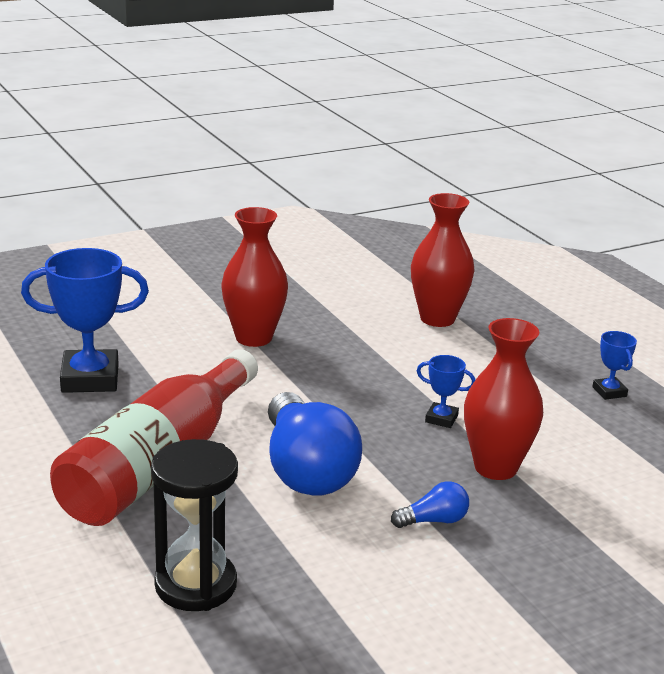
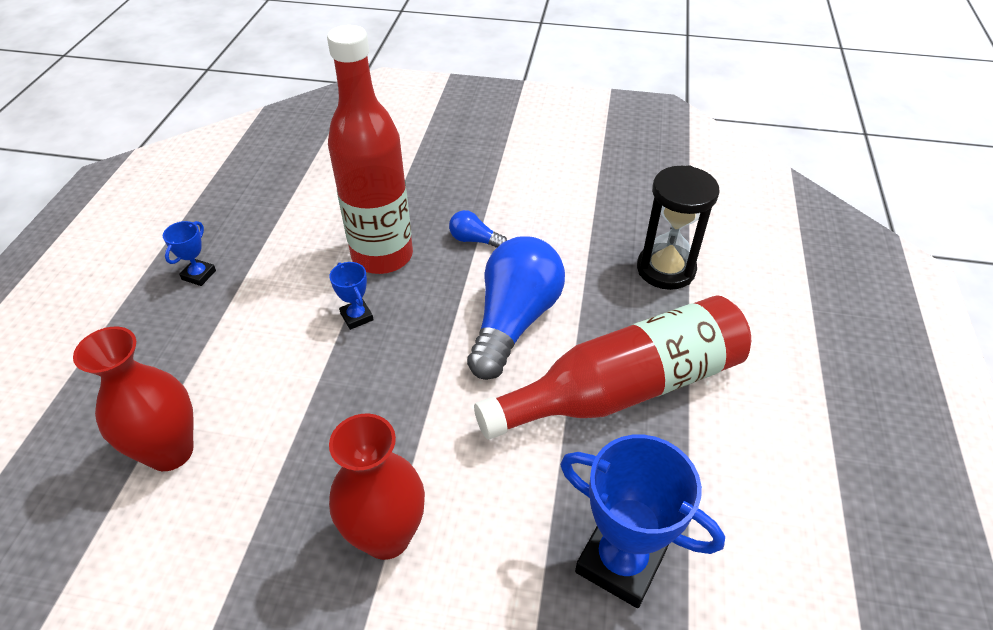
camera: 140 degrees left, 20 degrees up
(495, 467) = (382, 256): red vase -> red bottle

